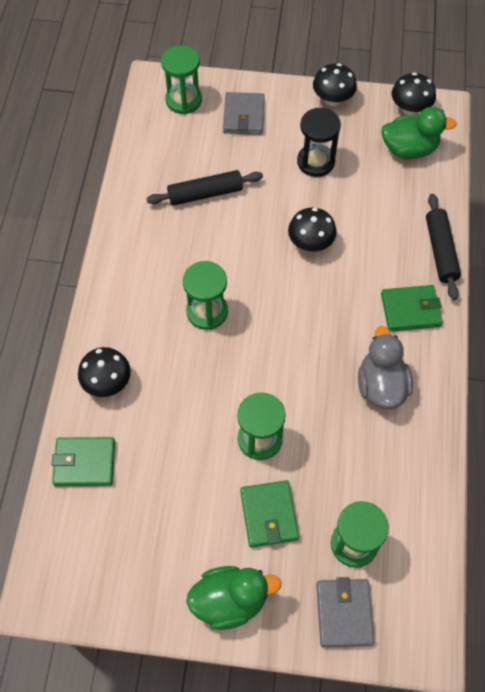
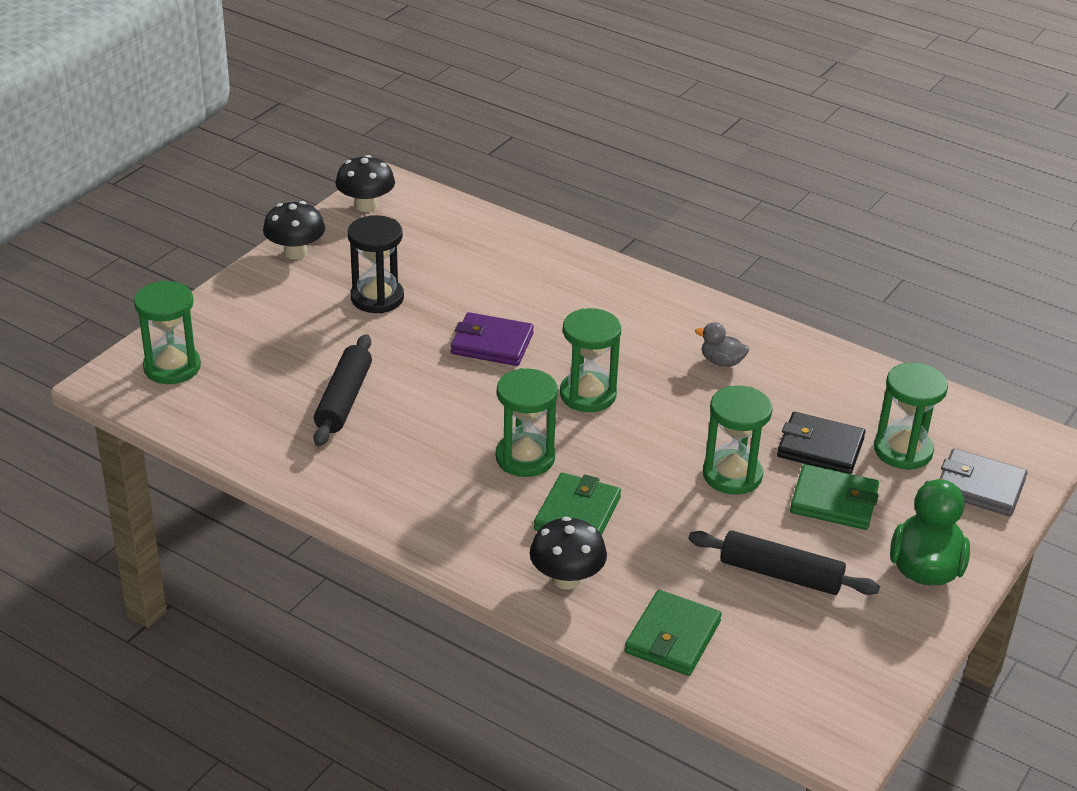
camera: 65 degrees left, 25 degrees down
(243, 116) = (250, 327): grey wallet -> none
(292, 319) = (588, 395): none -> green hourglass
(310, 243) = (492, 343): black mushroom -> purple wallet
(323, 485) = (820, 447): none -> black wallet
(381, 385) = (721, 362): grey duck -> grey duck, size x0.54
(409, 149) = (423, 227): green duck -> none
(410, 310) = (640, 307): green wallet -> green wallet (577, 514)
(440, 251) = (579, 259): black rolling pin -> black rolling pin (780, 574)

